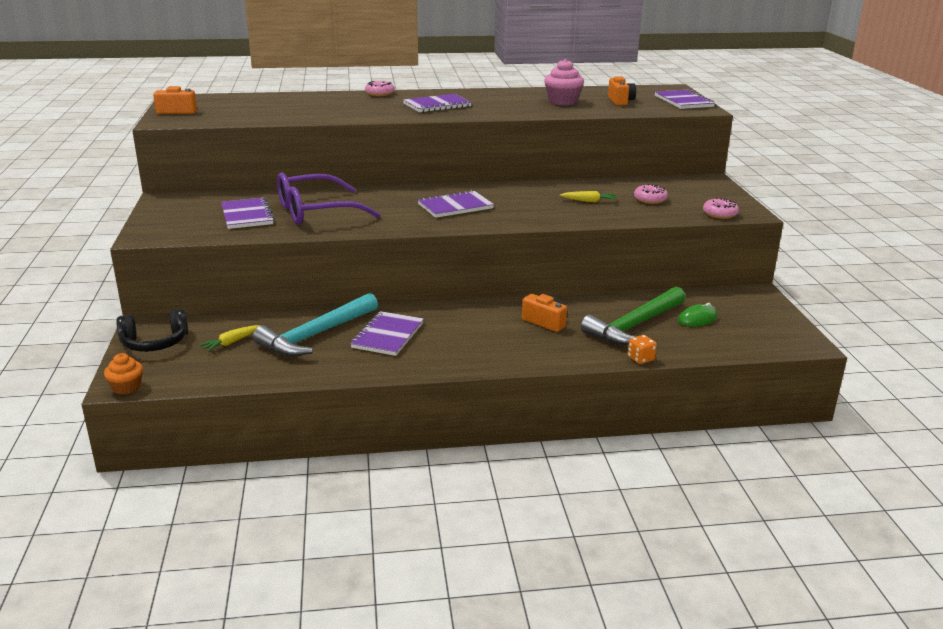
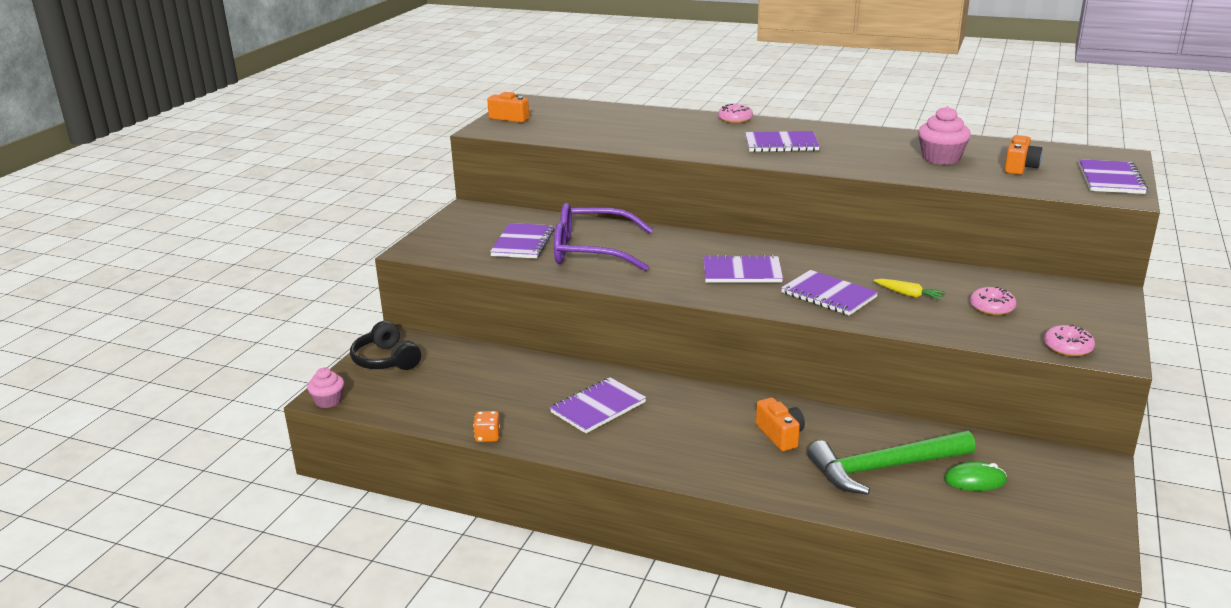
camera: 30 degrees right, 0 degrees up
(126, 387) = (328, 401): orange cupcake -> pink cupcake
(155, 343) = (386, 360): black headphones -> black headphones turned 45 degrees clockwise
(231, 342) = (449, 377): yellow carrot -> none
(316, 335) = (530, 389): turquoise hammer -> none
(535, 210) = (828, 295): none -> purple notebook
(640, 359) = (851, 513): orange dice -> orange dice (488, 436)

